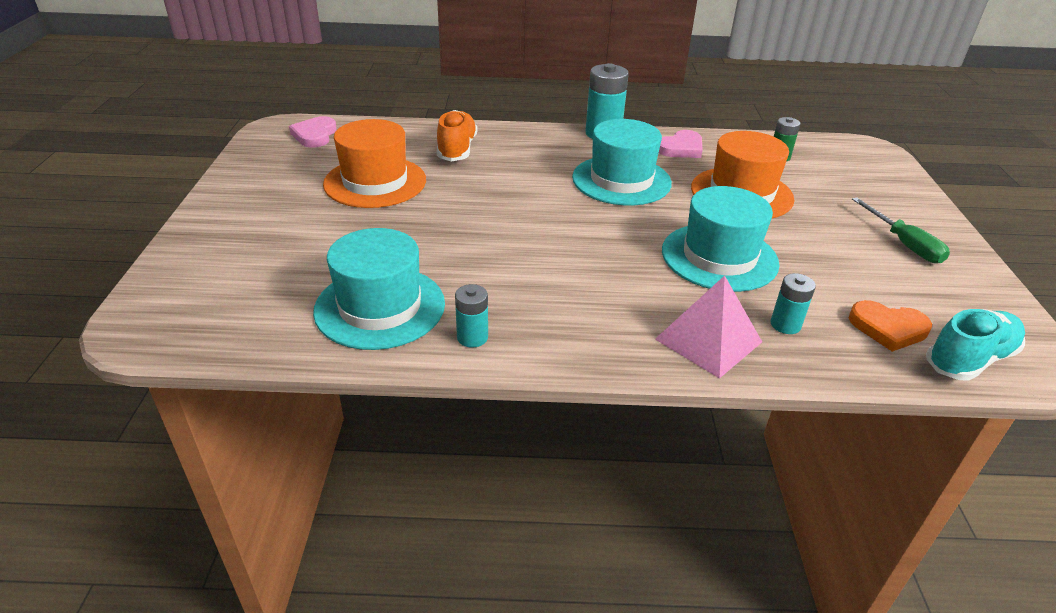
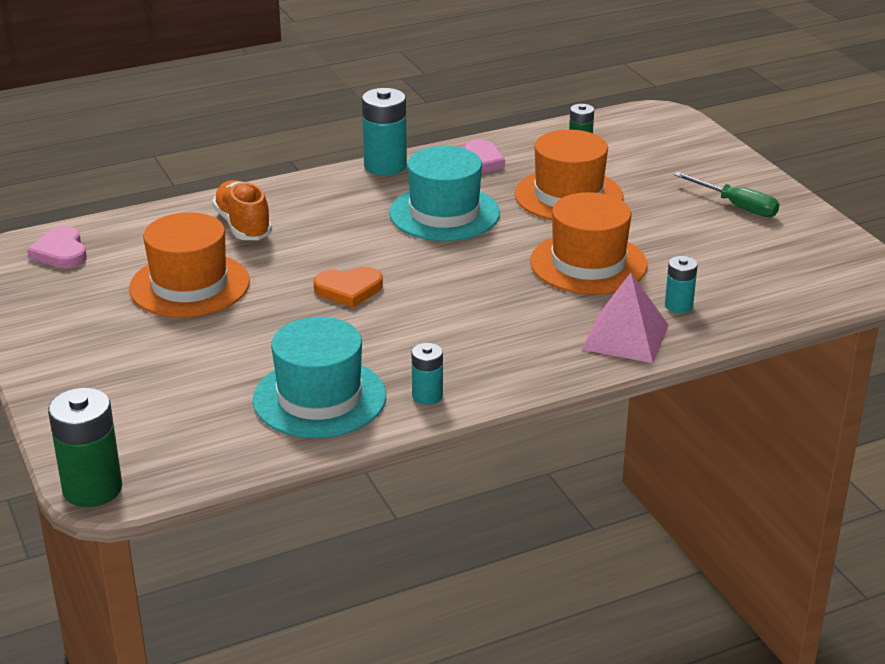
camera: 25 degrees left, 5 degrees down
(127, 326) = (92, 489): none -> green battery
(719, 257) = (588, 263): turquoise hat -> orange hat
(888, 328) = (759, 284): orange heart -> orange heart (349, 290)
(969, 359) = (829, 290): turquoise shoe -> none

